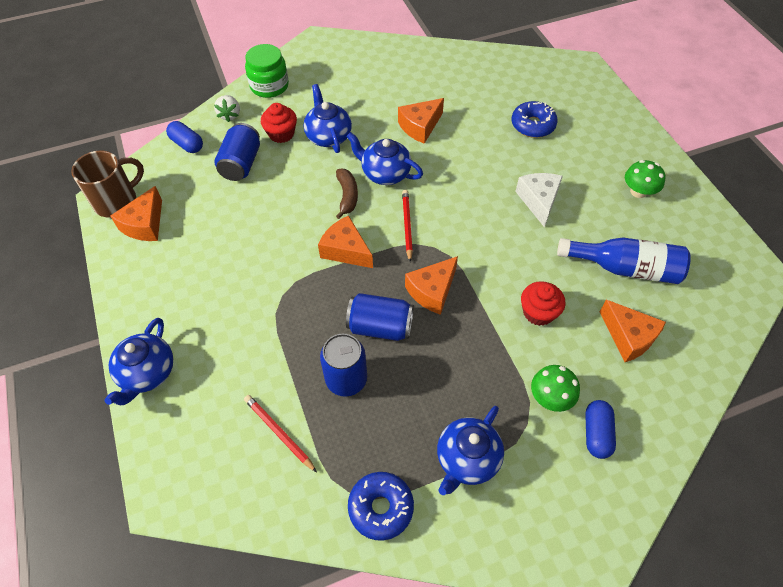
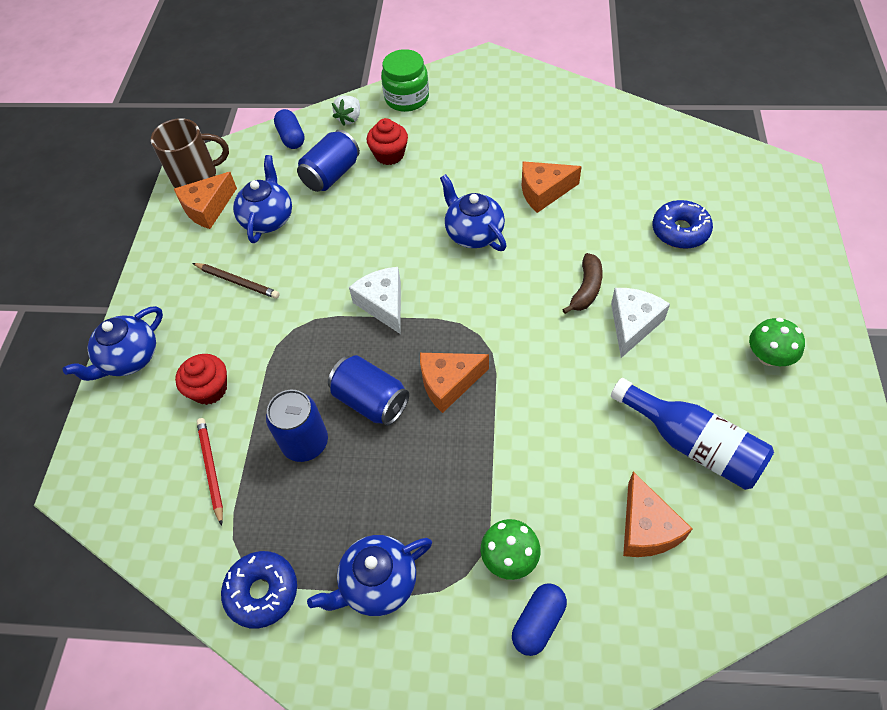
camera: 30 degrees right, 0 degrees up
(210, 275) = (237, 282): none -> brown pencil
(328, 136) = (436, 172): blue teapot -> blue teapot (268, 218)
(346, 250) = (383, 304): orange cheese -> white cheese
(347, 196) = (418, 245): brown banana -> brown banana (586, 289)
(407, 225) = (463, 300): red pencil -> none
(538, 312) = (554, 455): red cupcake -> red cupcake (209, 389)

